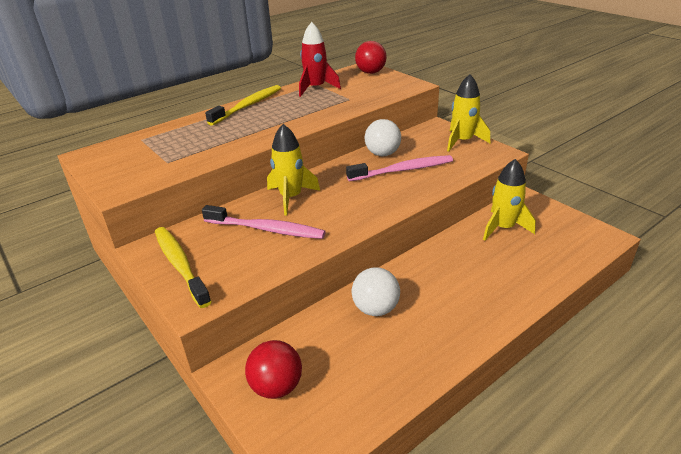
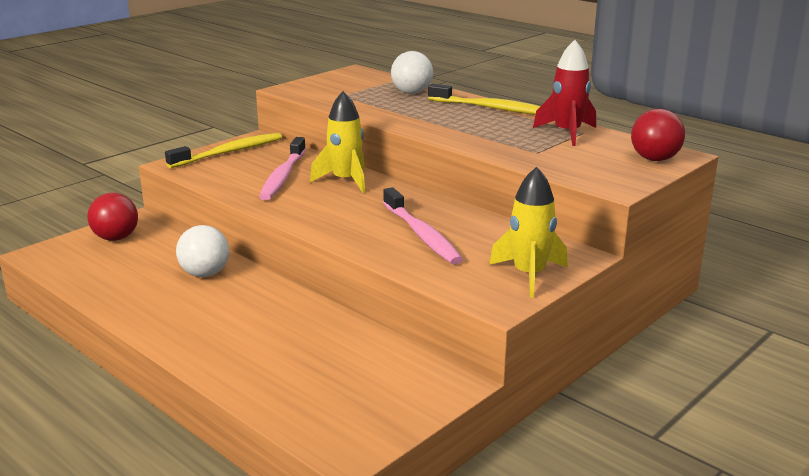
camera: 80 degrees right, 10 degrees down
(382, 154) = (466, 221): white ball -> white ball (411, 93)
(503, 228) = (365, 357): yellow rocket -> none

